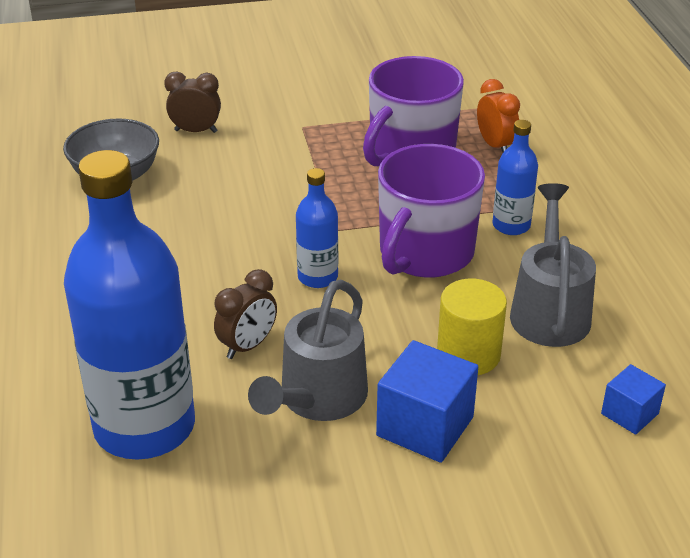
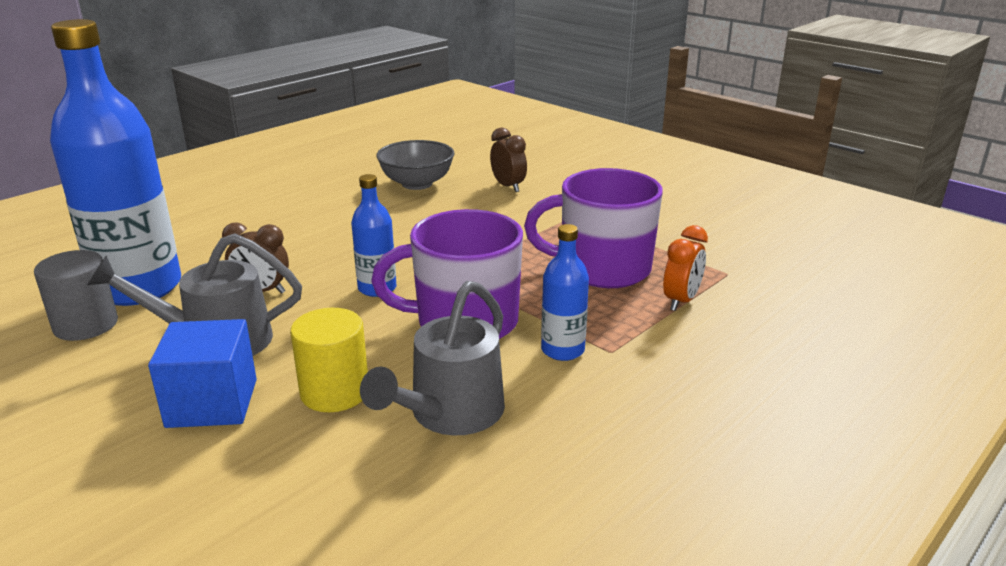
camera: 55 degrees right, 10 degrees down
(192, 481) = (86, 325): none -> grey cylinder
(549, 309) = (449, 415): grey watering can -> grey watering can turned 150 degrees clockwise
(629, 414) = (316, 525): blue cube -> none

